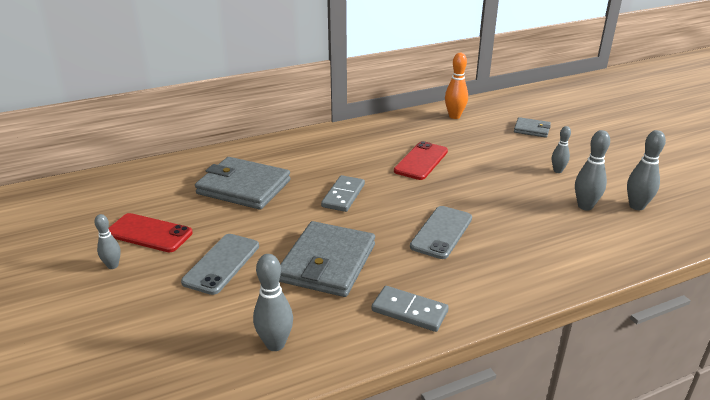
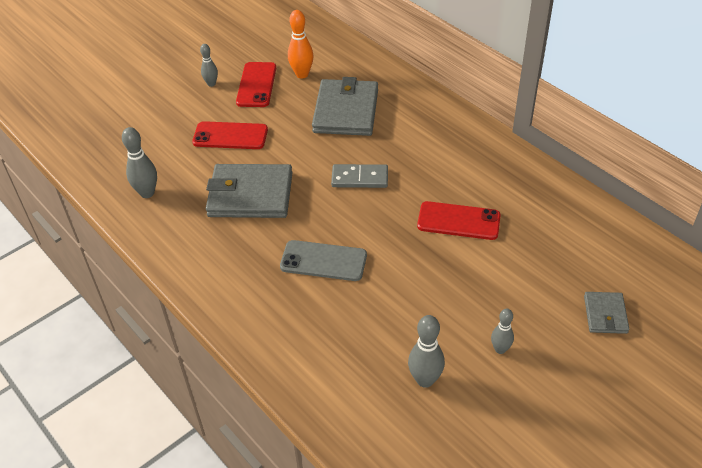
camera: 75 degrees right, 15 degrees up
(221, 264) = (230, 136): grey phone -> red phone
(409, 311) = (201, 259): grey domino -> none
(454, 116) = (595, 231): orange bowling pin -> orange bowling pin (302, 74)
(636, 206) = (448, 434): grey bowling pin -> none

